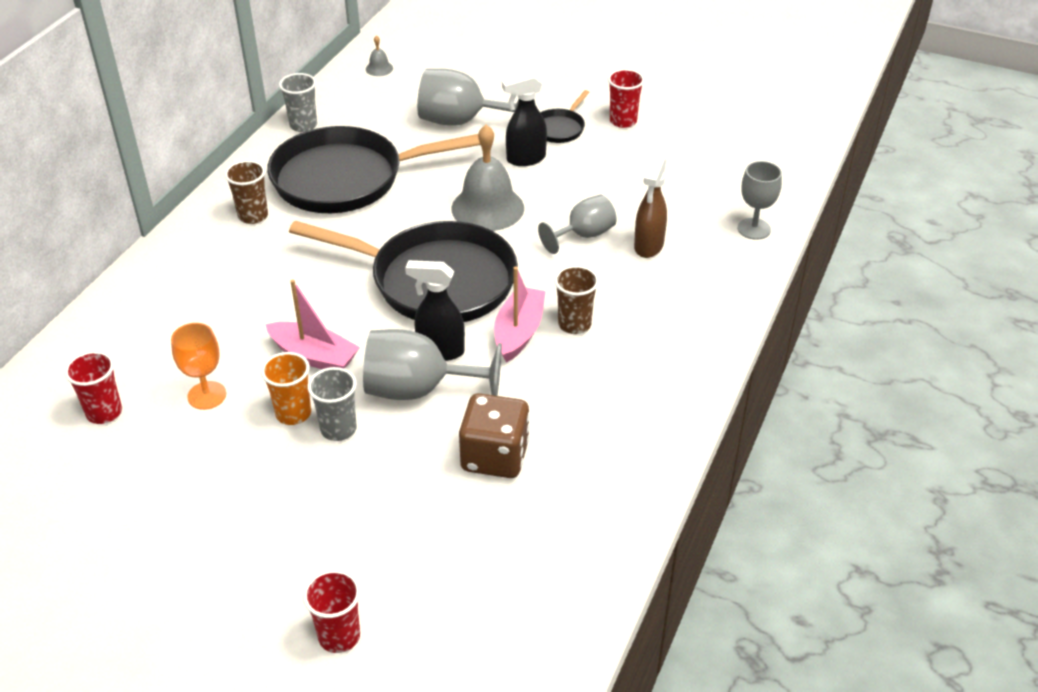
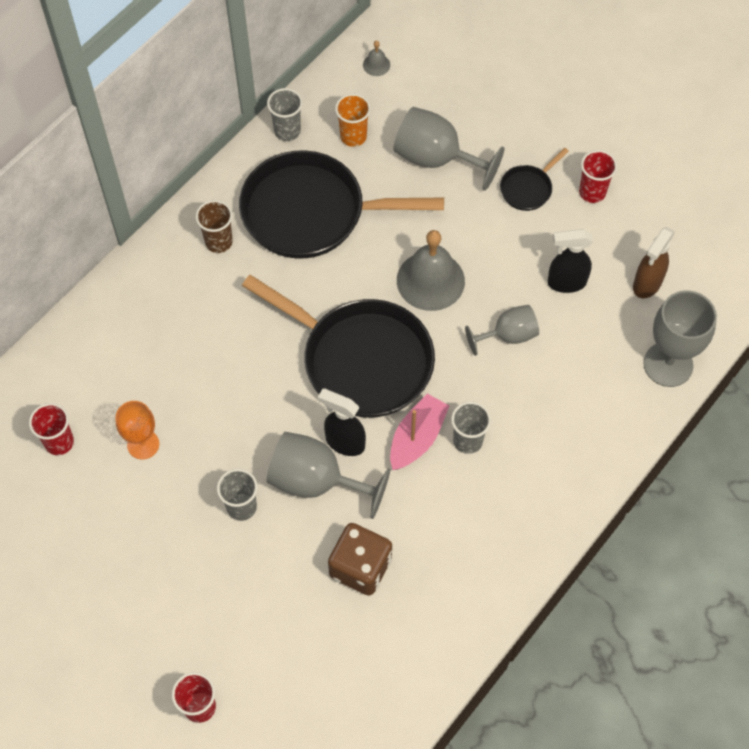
camera: 15 degrees right, 20 degrees up
(293, 413) = (209, 481): orange cup -> orange cup (353, 136)
(314, 356) = (238, 423): pink boat -> none
(525, 159) = (483, 224): black spray bottle -> black spray bottle (566, 282)
(574, 324) = (468, 441): brown cup -> grey cup
(648, 246) = (563, 363): brown spray bottle -> brown spray bottle (647, 284)
(754, 229) = (668, 364): grey goblet -> grey goblet, size x1.58

